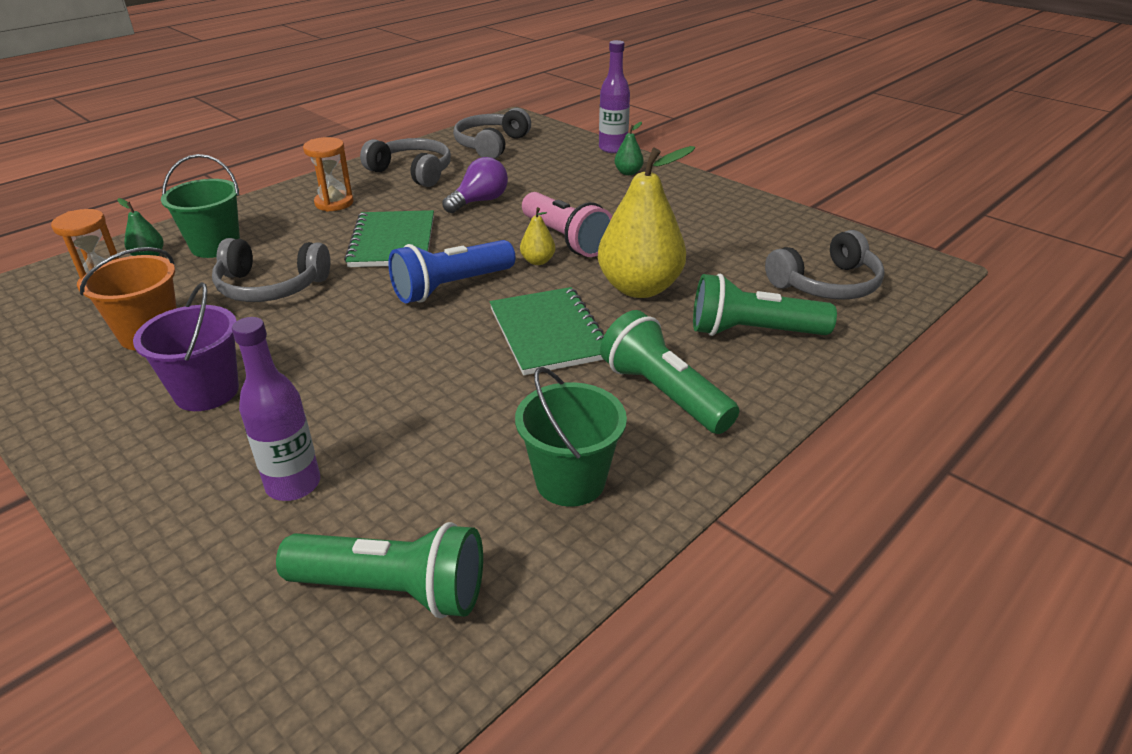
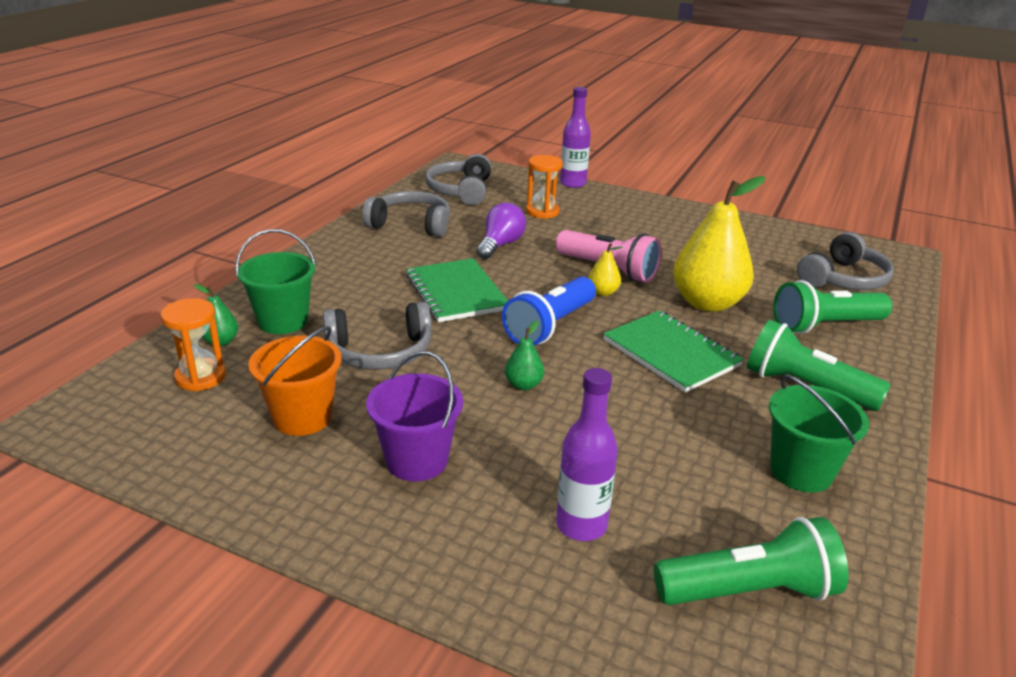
camera: 20 degrees left, 5 degrees down
(334, 203) = (363, 263): orange hourglass -> orange hourglass (542, 212)
(628, 173) = (606, 204): green pear -> green pear (523, 385)

